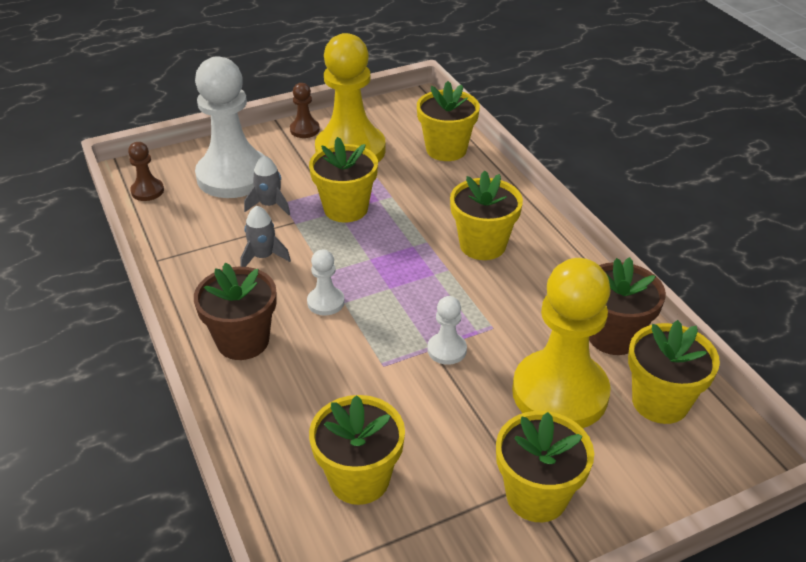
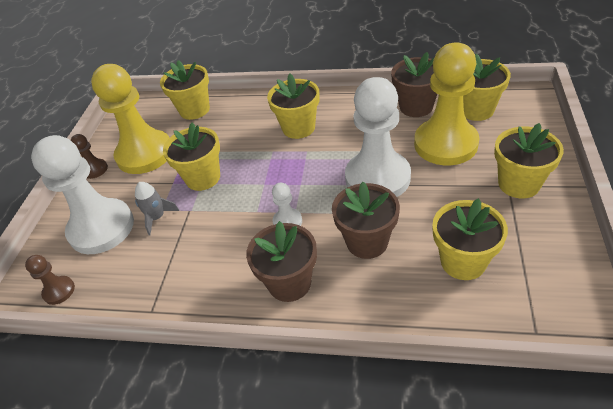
camera: 50 degrees left, 5 degrees up
(263, 257) = (210, 240): grey rocket -> none
(337, 380) = (367, 242): none -> brown flower pot
(447, 350) = (377, 178): white pawn -> white pawn, size x2.31

